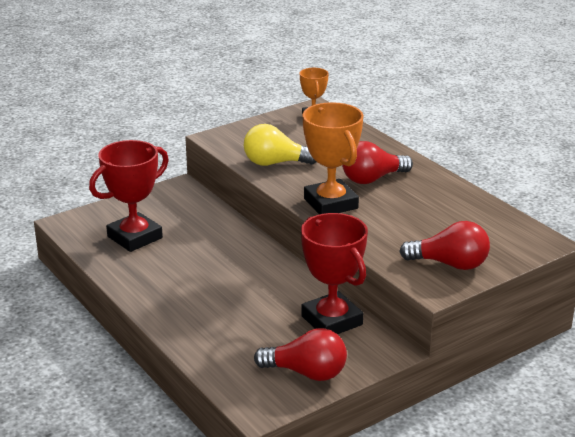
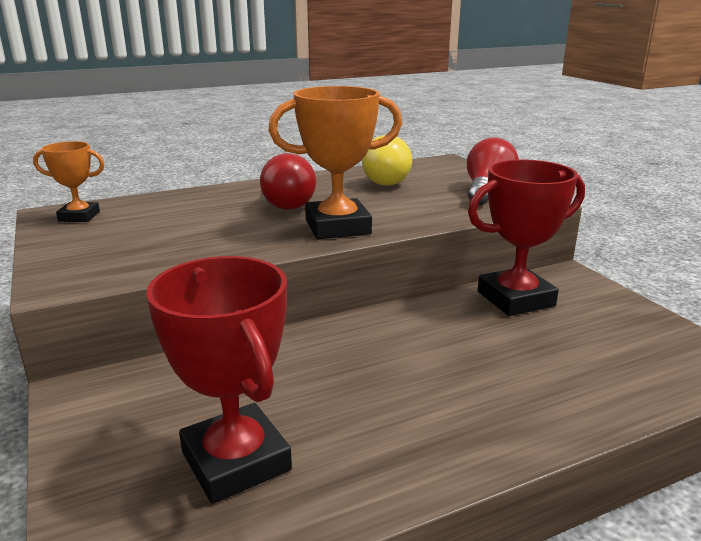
camera: 80 degrees left, 5 degrees down
(275, 163) = (197, 248): yellow light bulb -> yellow light bulb (388, 180)
(306, 373) = (632, 324): red light bulb -> none

